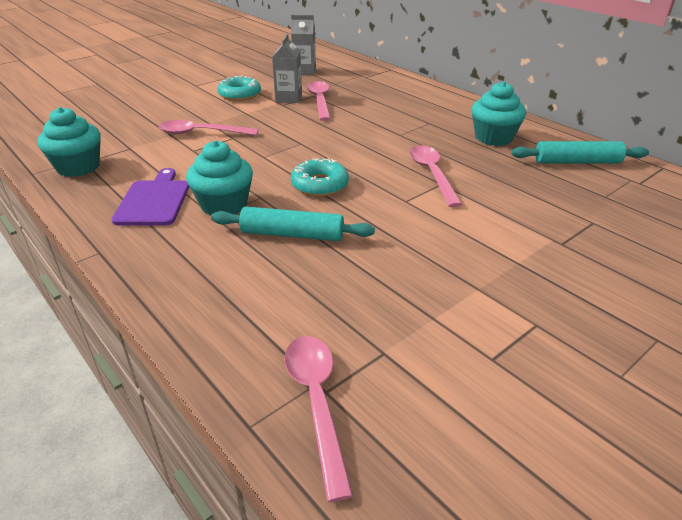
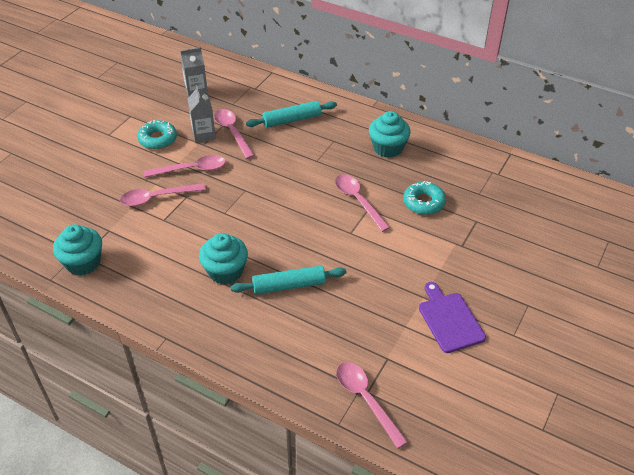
camera: 20 degrees left, 10 degrees up
(153, 201) = (170, 281): purple cutting board -> purple cutting board (449, 320)
(255, 119) = (191, 169): none -> pink spoon
(320, 185) = (283, 233): turquoise donut -> turquoise donut (423, 202)
(577, 162) = (453, 162): turquoise rolling pin -> turquoise rolling pin (292, 119)

